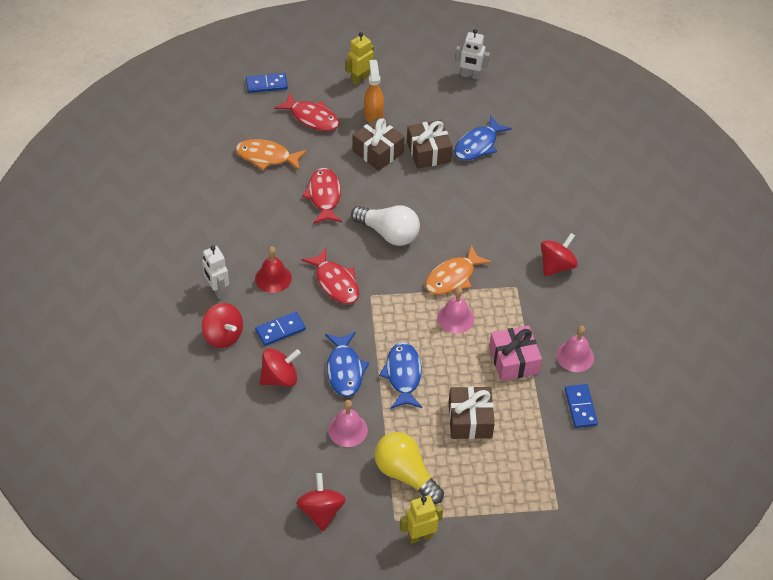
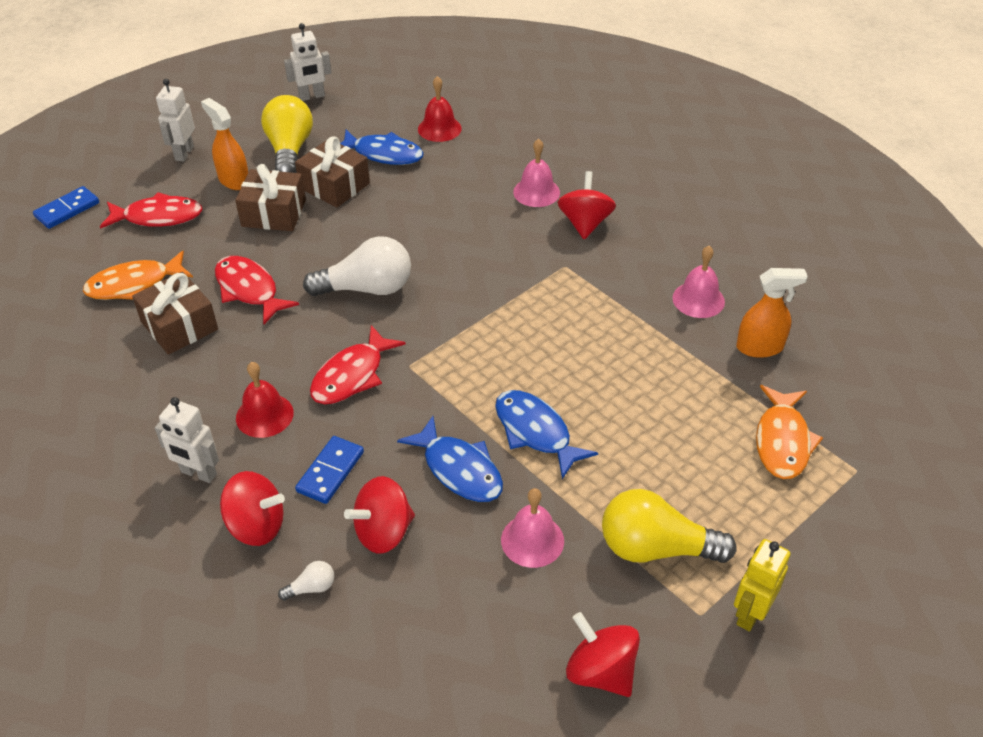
camera: 35 degrees left, 5 degrees down
(224, 383) = (311, 587): none -> white light bulb
(279, 378) = (383, 532): red spinning top -> red spinning top turned 150 degrees counterclockwise
(335, 282) = (352, 376): red fish -> red fish turned 105 degrees clockwise
(360, 78) = (184, 153): yellow robot -> white robot
(423, 111) = (290, 150): none -> yellow light bulb
(453, 277) = (486, 294): orange fish -> orange fish (782, 441)
(455, 318) = (532, 334): pink bell -> pink bell (536, 192)
(470, 420) = (662, 434): brown gift -> brown gift (179, 326)
(478, 145) = (384, 154): blue fish -> blue fish turned 75 degrees counterclockwise
(513, 360) = (641, 341): pink gift -> none
(530, 145) = (439, 128): none -> red bell
(580, 407) = (760, 347): blue domino -> orange spray bottle

